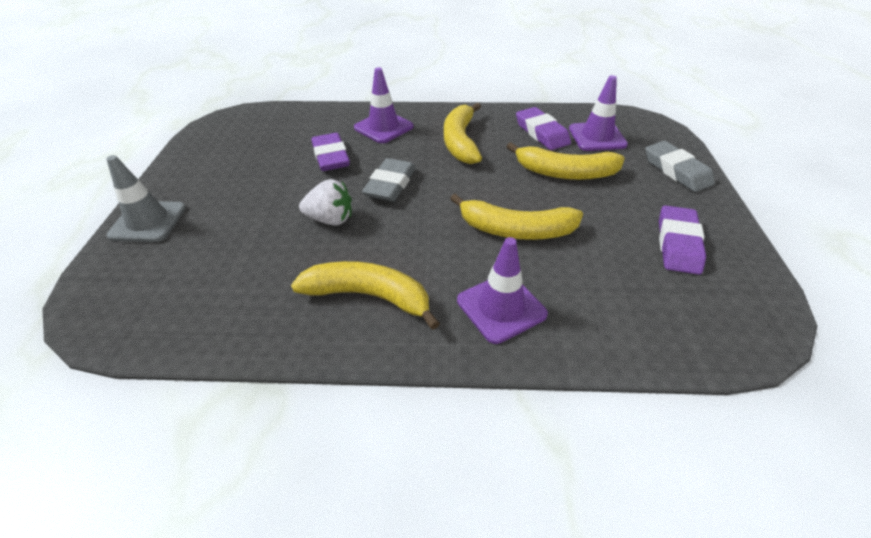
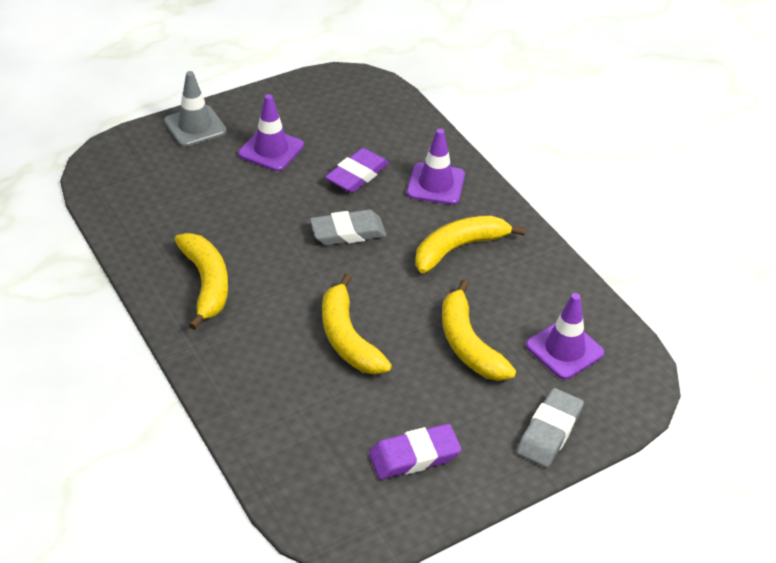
camera: 55 degrees right, 0 degrees up
(330, 219) = (273, 220): white strawberry -> none
(501, 307) = (246, 361): purple traffic cone -> purple traffic cone (271, 150)
(541, 133) = (532, 302): purple eraser -> none

